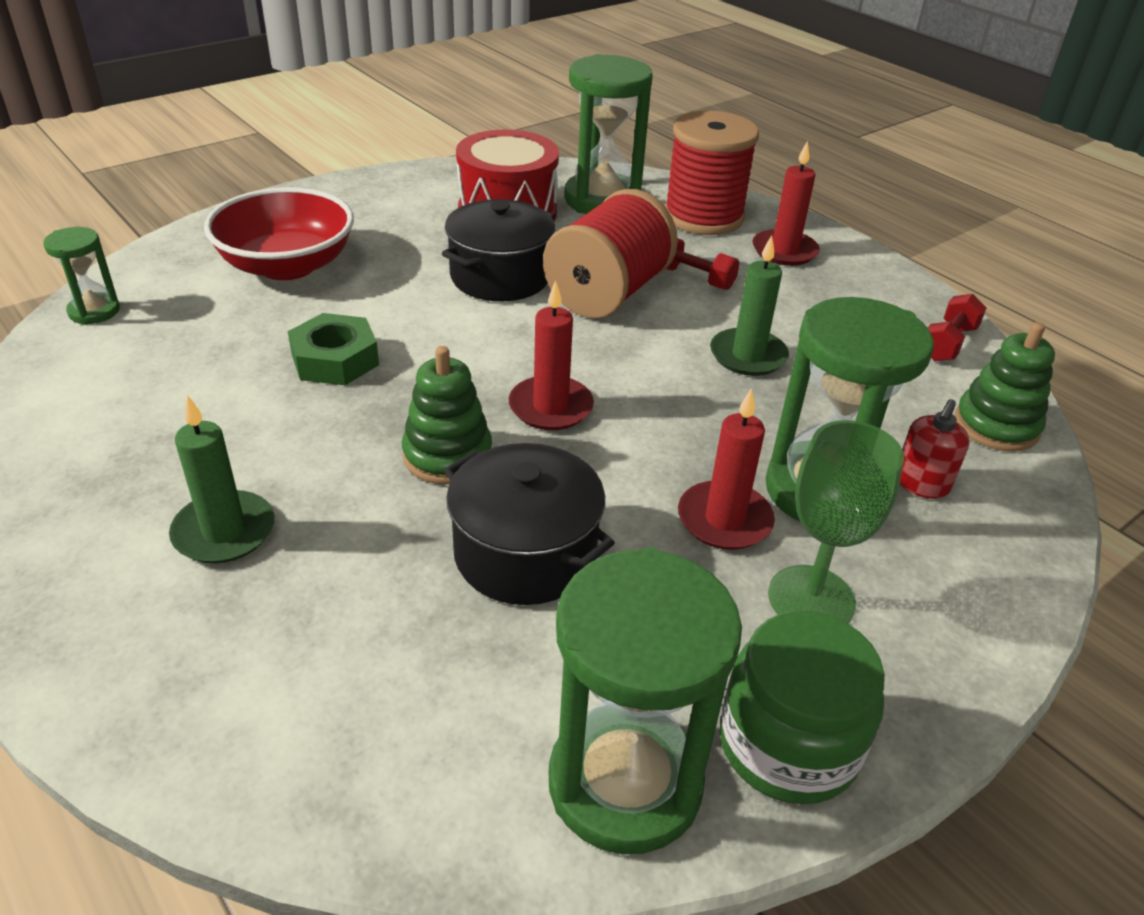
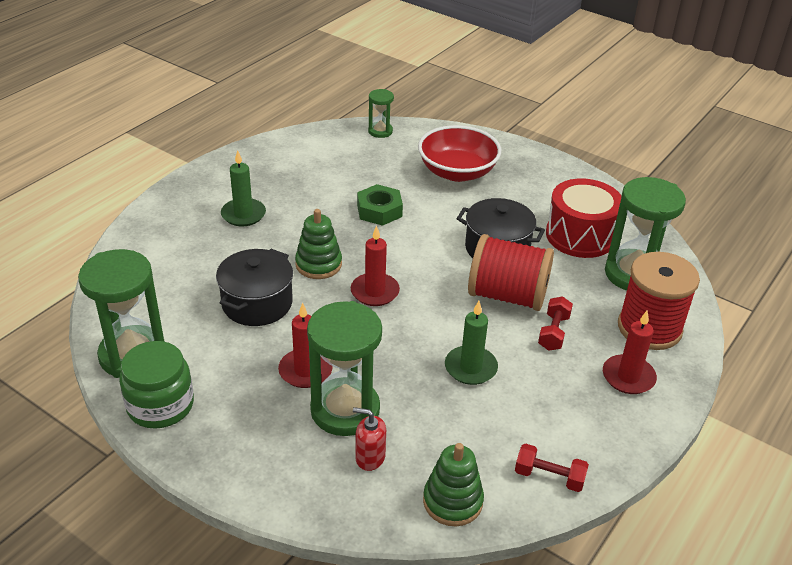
camera: 75 degrees right, 0 degrees up
(811, 599) = (255, 409): green goblet -> none

